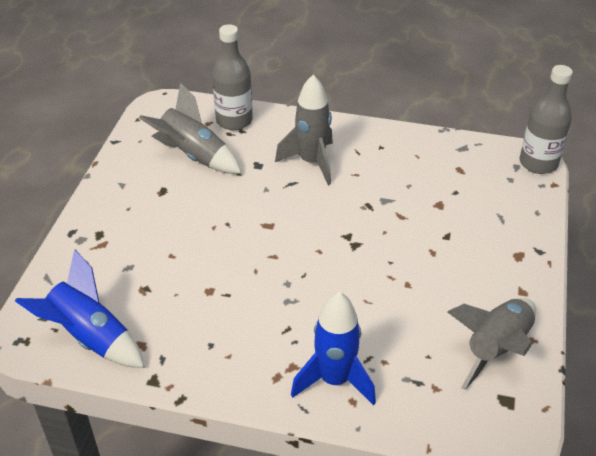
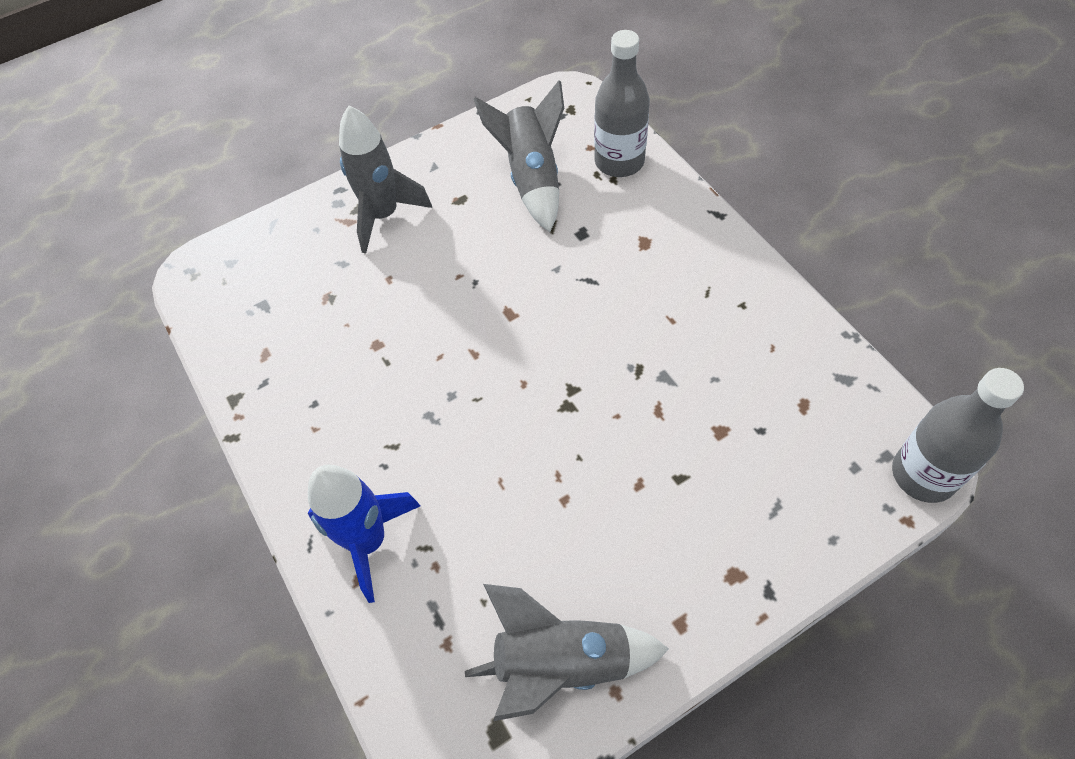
camera: 50 degrees right, 15 degrees up
(90, 337) = (237, 312): blue rocket -> none
(311, 162) = (640, 270): grey rocket -> grey rocket (383, 215)

